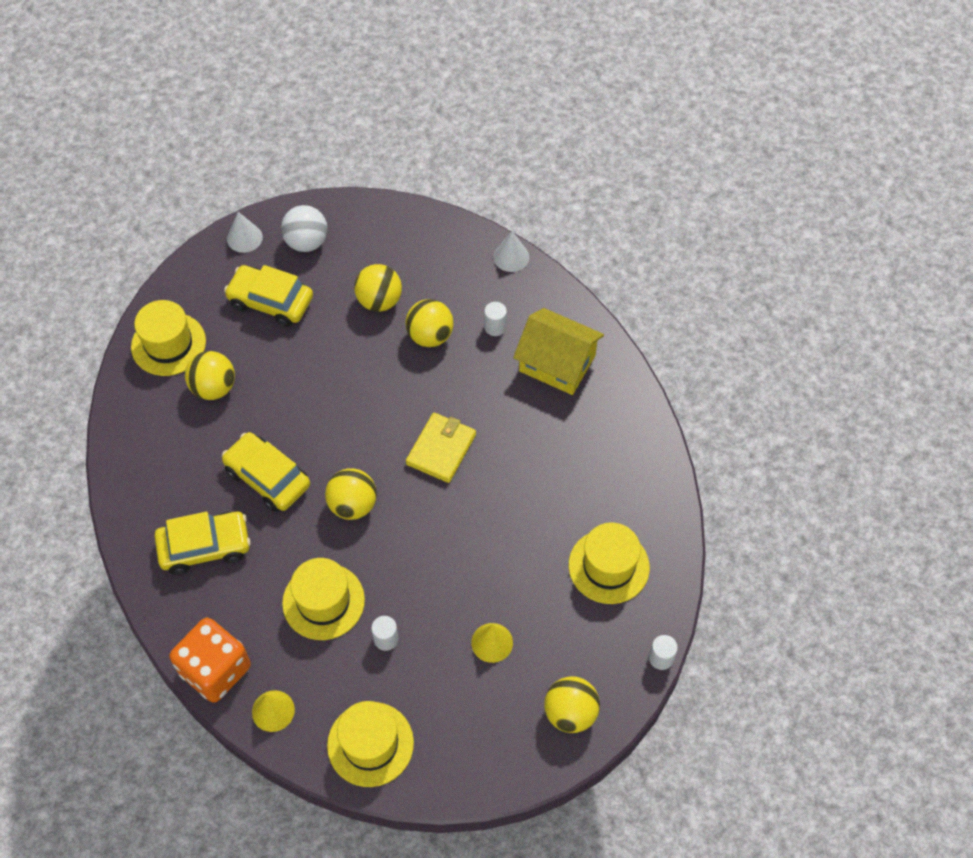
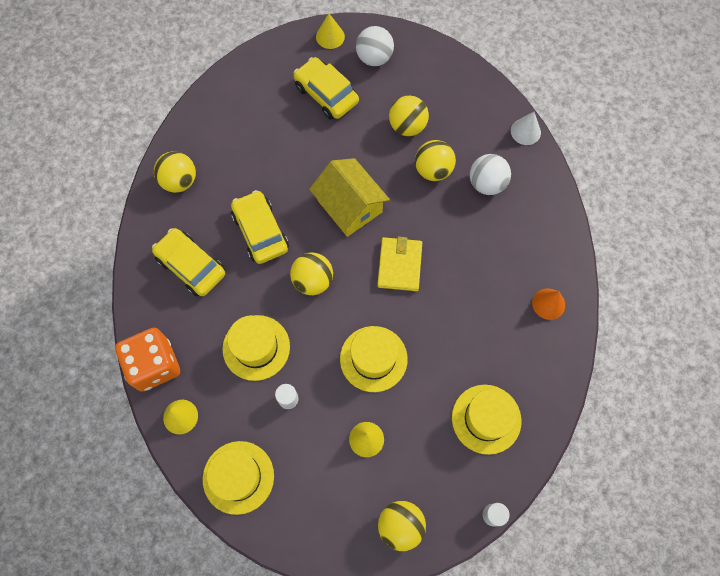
camera: 25 degrees right, 10 degrees up
(168, 344) = (237, 97): yellow hat -> yellow hat (373, 358)
(205, 547) = (191, 266): yellow car -> yellow car turned 150 degrees counterclockwise
(214, 387) = (254, 144): yellow ball -> yellow ball (179, 181)
(244, 238) = (330, 36): white cone -> yellow cone
(441, 449) = (399, 265): yellow wallet -> yellow wallet turned 45 degrees counterclockwise
(495, 327) = (486, 183): white cylinder -> white ball
(557, 363) = (522, 233): yellow house -> yellow house (349, 206)
(618, 423) = (548, 304): none -> orange cone

